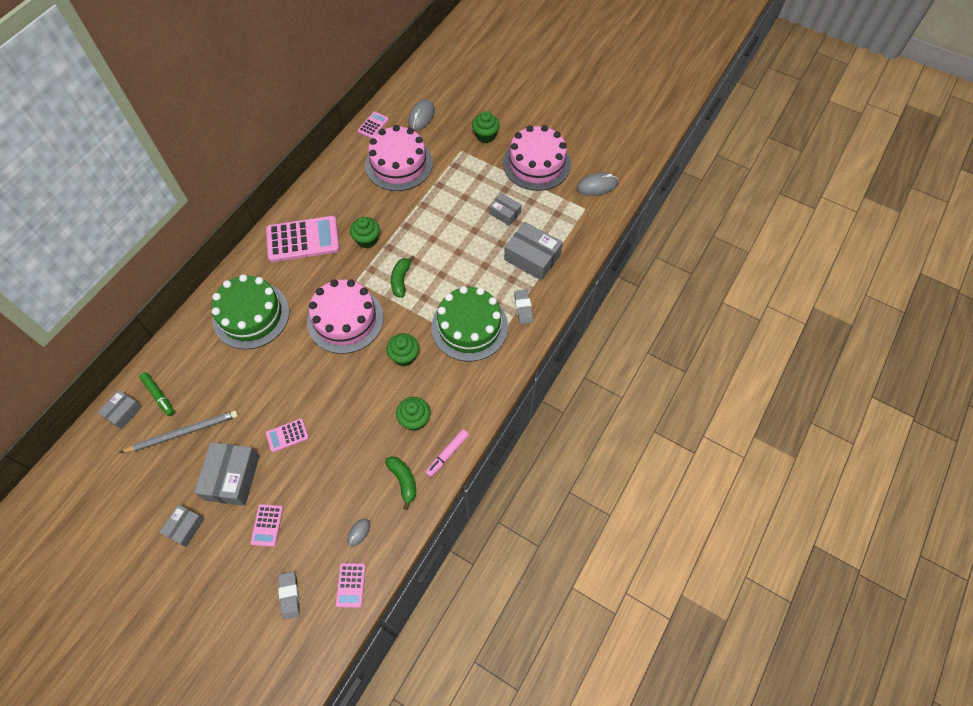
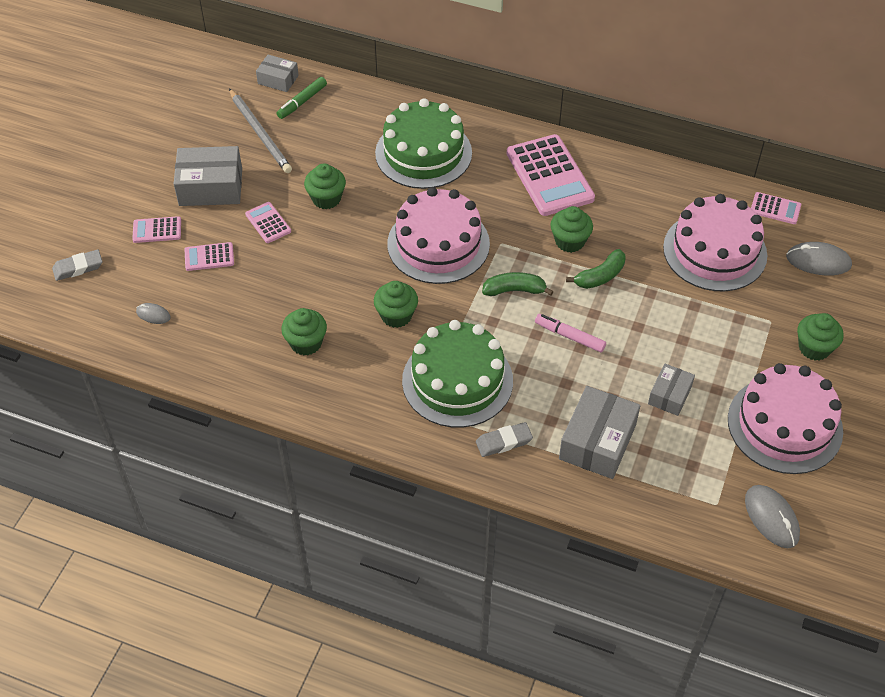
camera: 80 degrees right, 10 degrees down
(185, 527) = (151, 163): grey box -> none
(275, 389) = (326, 199): none -> green cupcake
(351, 585) = (91, 320): pink calculator -> pink calculator (209, 257)
(403, 481) = (221, 346): green banana -> green banana (600, 276)
(447, 454) = (262, 386): pink marker -> pink marker (570, 337)

